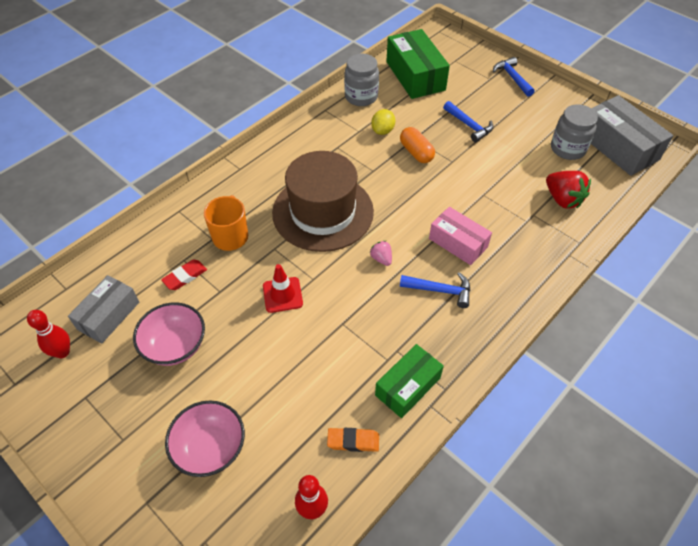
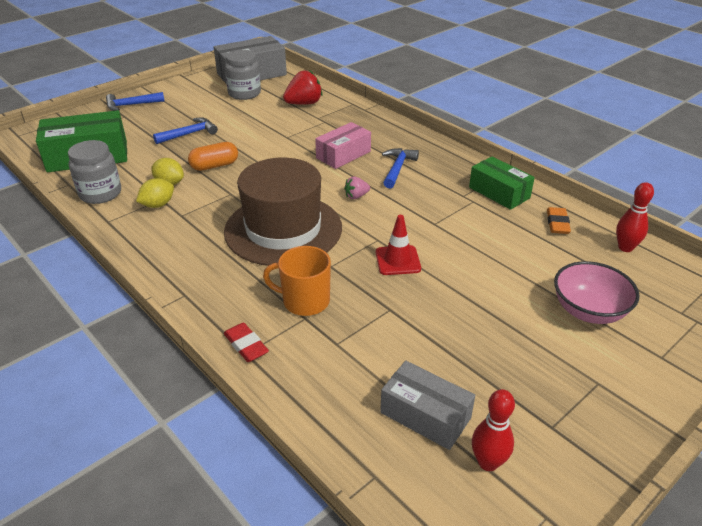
camera: 85 degrees left, 15 degrees down
(175, 346) = (469, 344): pink bowl -> none
(185, 277) = (365, 340): red eraser -> red eraser (246, 345)
(350, 131) = (158, 205): none -> yellow lemon

